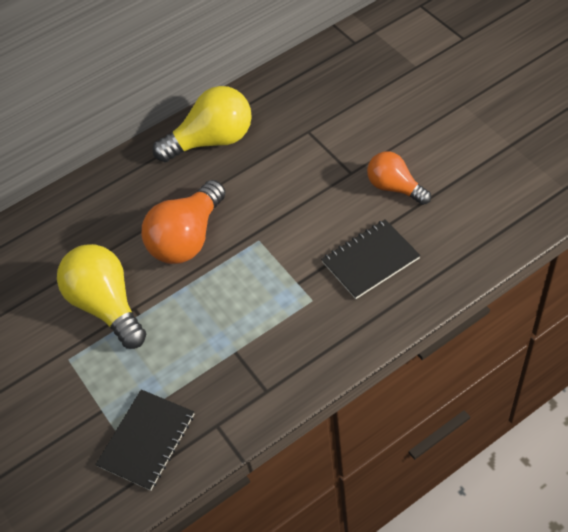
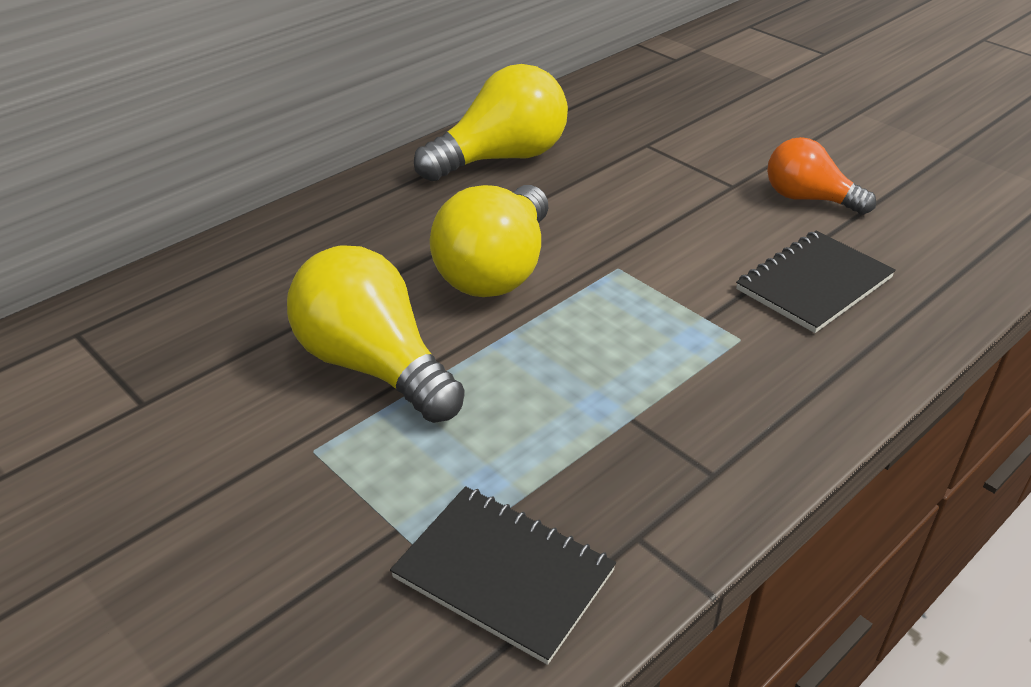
camera: 15 degrees left, 15 degrees down
(146, 440) = (503, 574): black notebook -> black notebook turned 75 degrees counterclockwise
(188, 238) = (496, 270): orange light bulb -> yellow light bulb

